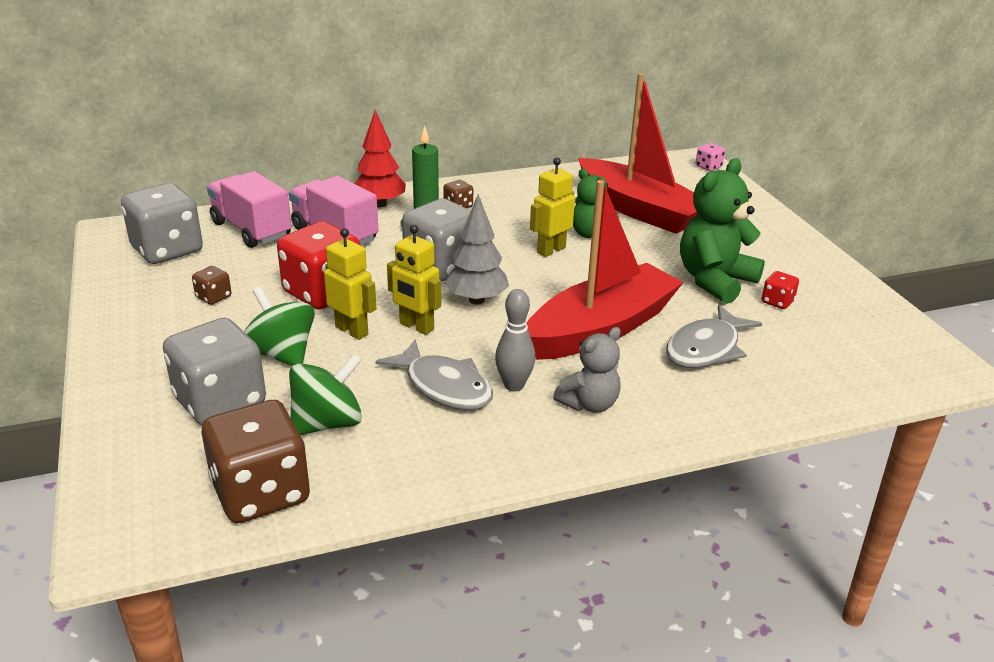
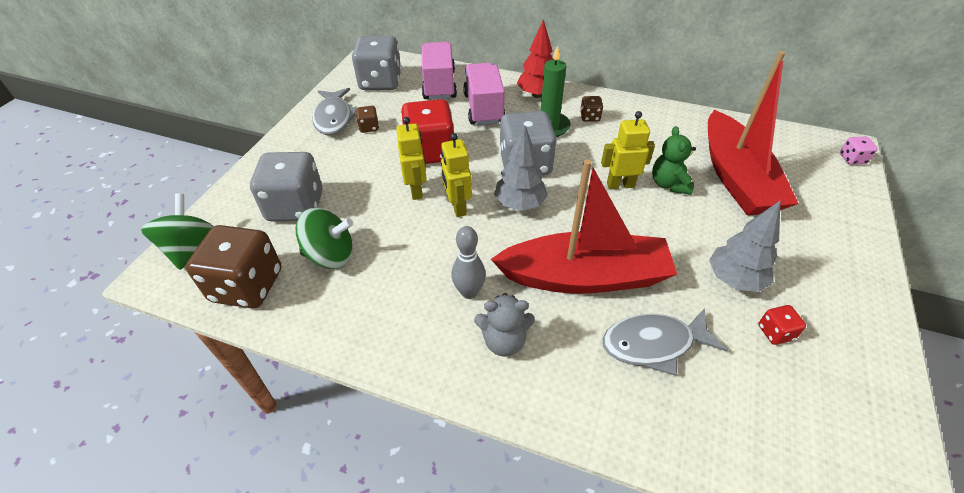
camera: 40 degrees right, 15 degrees up
(281, 354) = (360, 188): green spinning top -> green spinning top (191, 248)
(444, 386) = (424, 266): grey fish -> grey fish (334, 118)
(714, 281) = (734, 279): green teddy bear -> grey tree

